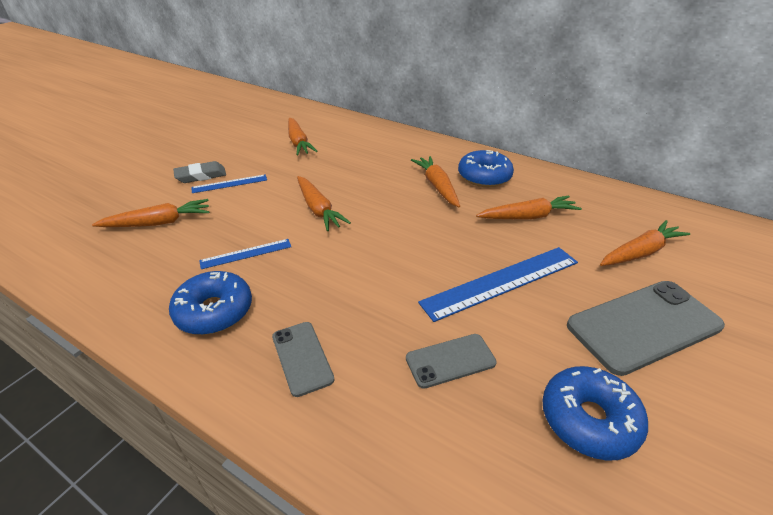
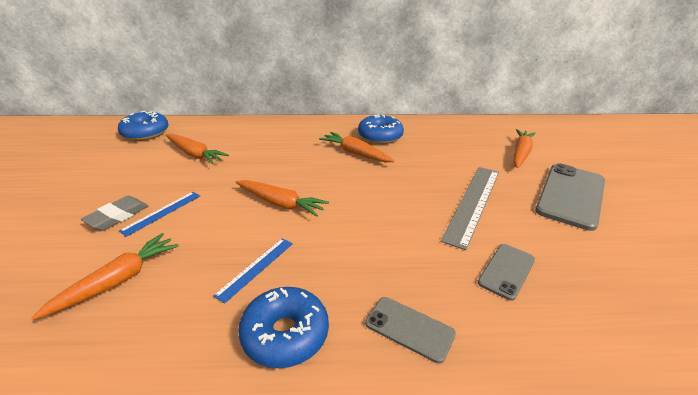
camera: 35 degrees left, 5 degrees down
(501, 282) = (473, 203): blue ruler -> grey ruler
(528, 217) = (438, 154): orange carrot -> none
(588, 419) = (612, 264): blue donut -> blue donut (145, 133)

